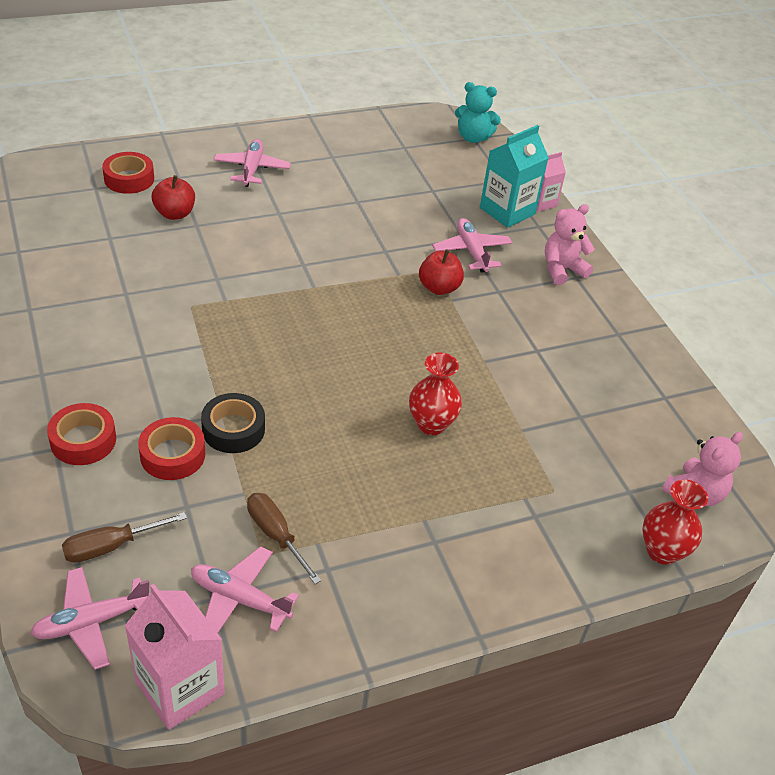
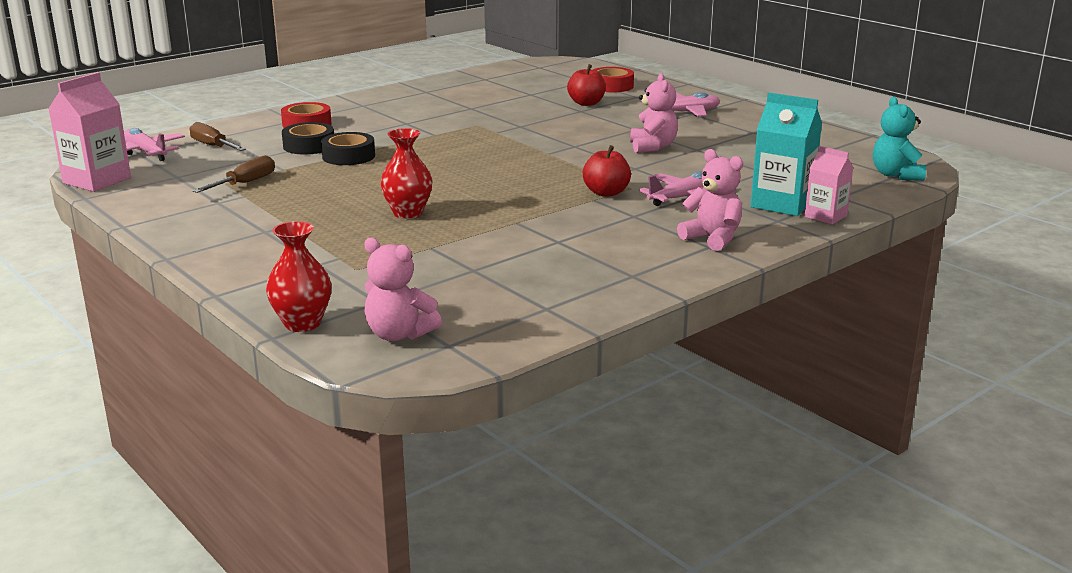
camera: 75 degrees right, 20 degrees down
(172, 455) = (309, 146): red tape -> black tape
(240, 599) = (179, 183): pink plane -> none
(337, 222) = (652, 147): none -> pink teddy bear

